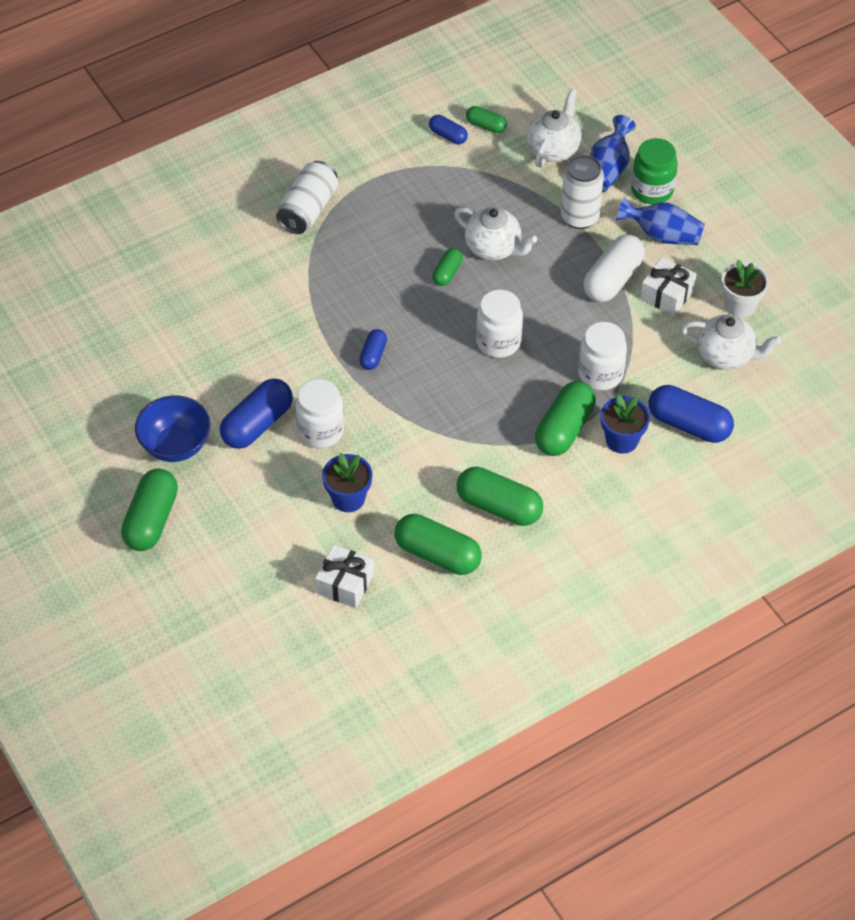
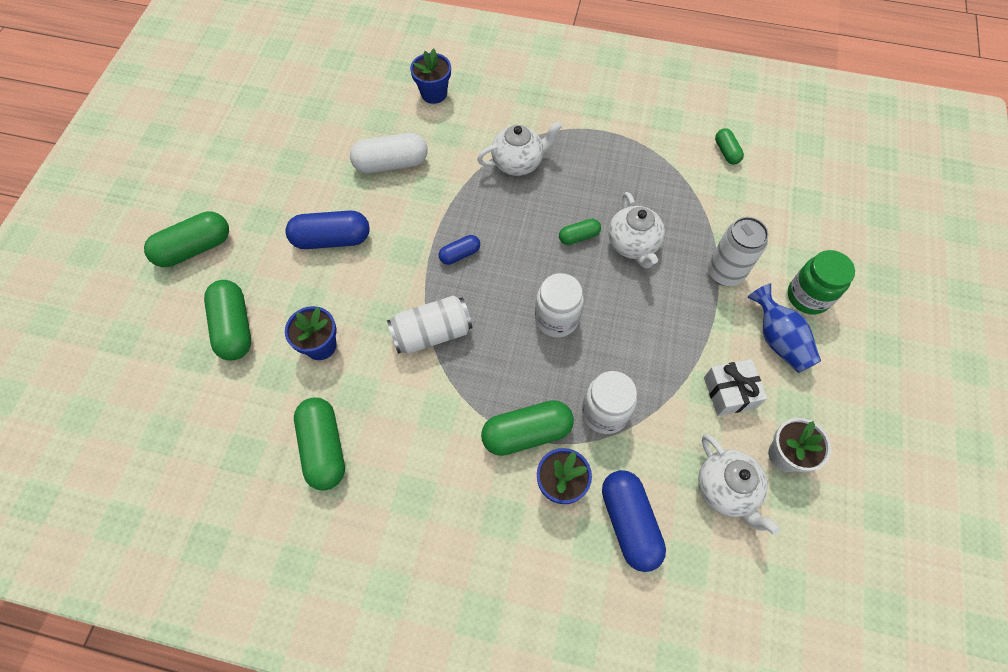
camera: 45 degrees right, 10 degrees up
(176, 445) = (269, 210): blue bowl -> none
(193, 252) = (434, 93): none -> blue flower pot
(308, 209) = (537, 120): white can -> white can (432, 333)
(321, 431) = (363, 279): white jar -> none
(345, 584) = (241, 409): white gift -> none
(448, 135) = (690, 139): blue capsule -> none
(499, 507) = (408, 451): green capsule -> green capsule (234, 327)
(553, 149) = (760, 205): white teapot -> white teapot (518, 162)
(608, 170) = (788, 253): blue vase -> none
(612, 279) = (698, 343): white capsule -> white capsule (391, 163)

